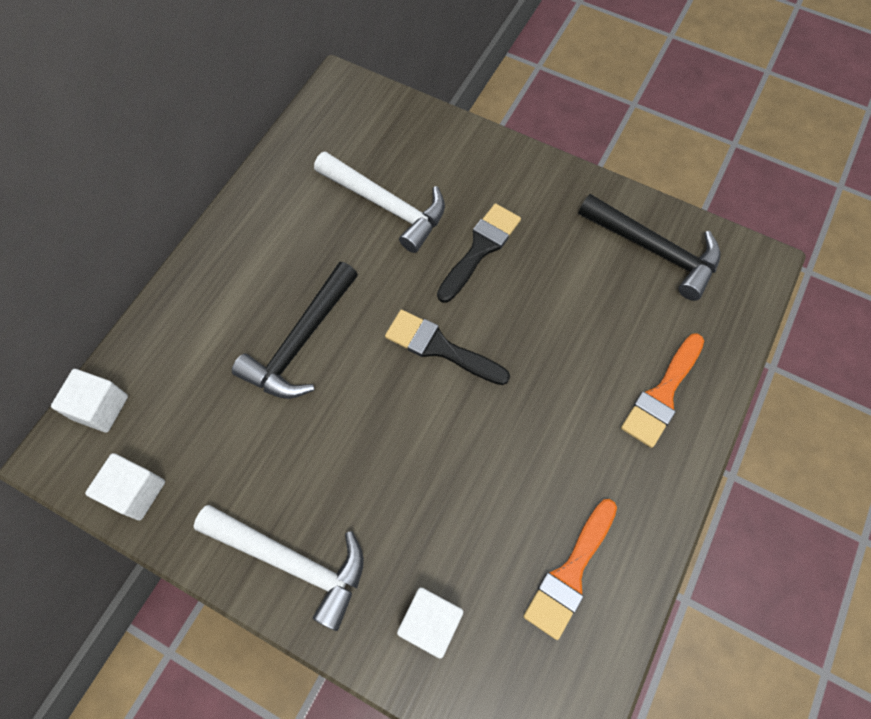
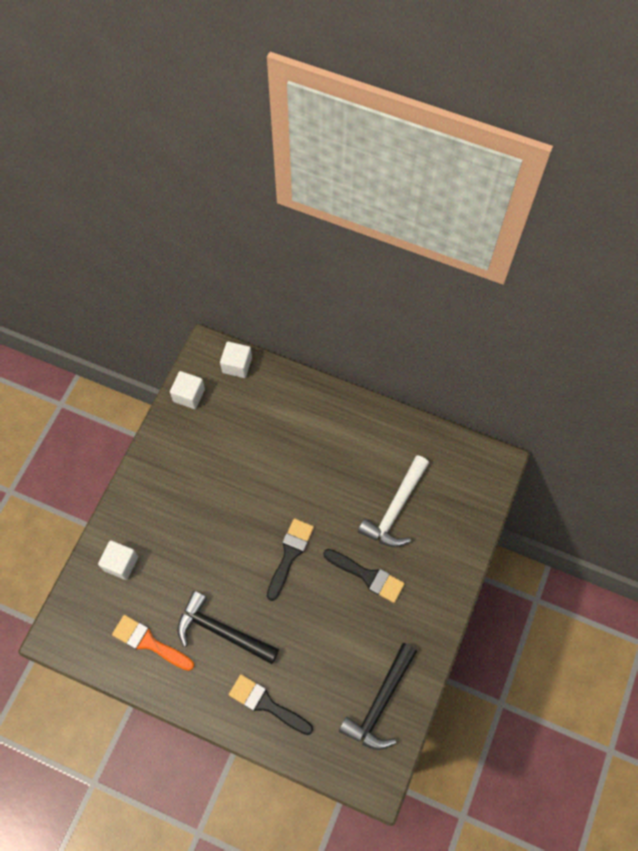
camera: 85 degrees right, 0 degrees up
(292, 561) = (153, 484): white hammer -> none
(301, 342) = (287, 468): black hammer -> black hammer (222, 631)
(662, 395) = (266, 704): orange brush -> black brush

